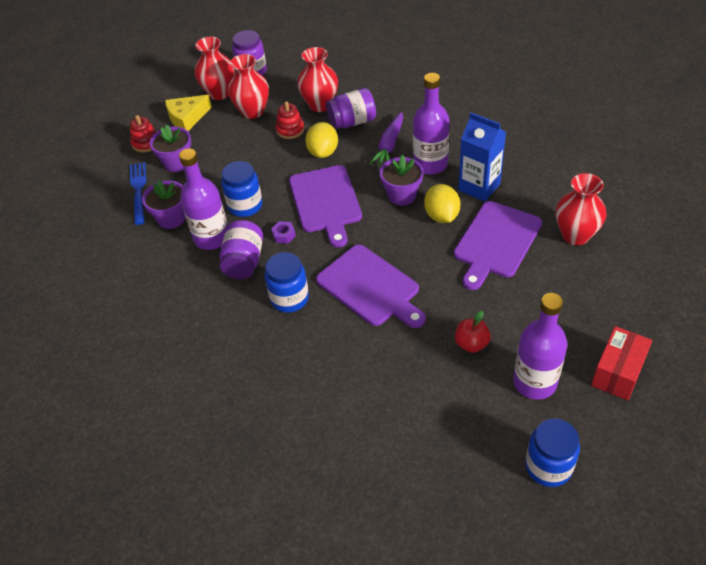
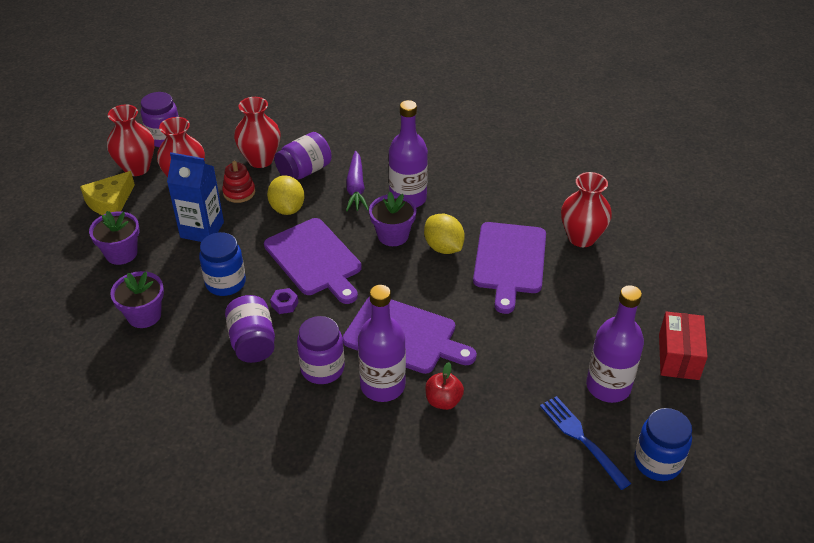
camera: 25 degrees left, 5 degrees down
(138, 190) = (88, 293): blue fork -> blue fork (581, 438)
(146, 143) = (72, 239): red stacking toy -> none
(212, 238) = (203, 326): purple bottle -> purple bottle (382, 386)
(289, 298) = (322, 368): blue jar -> purple jar
(471, 344) = (531, 366): red apple -> red apple (443, 401)
(479, 187) = (468, 211): blue carton -> blue carton (202, 230)

